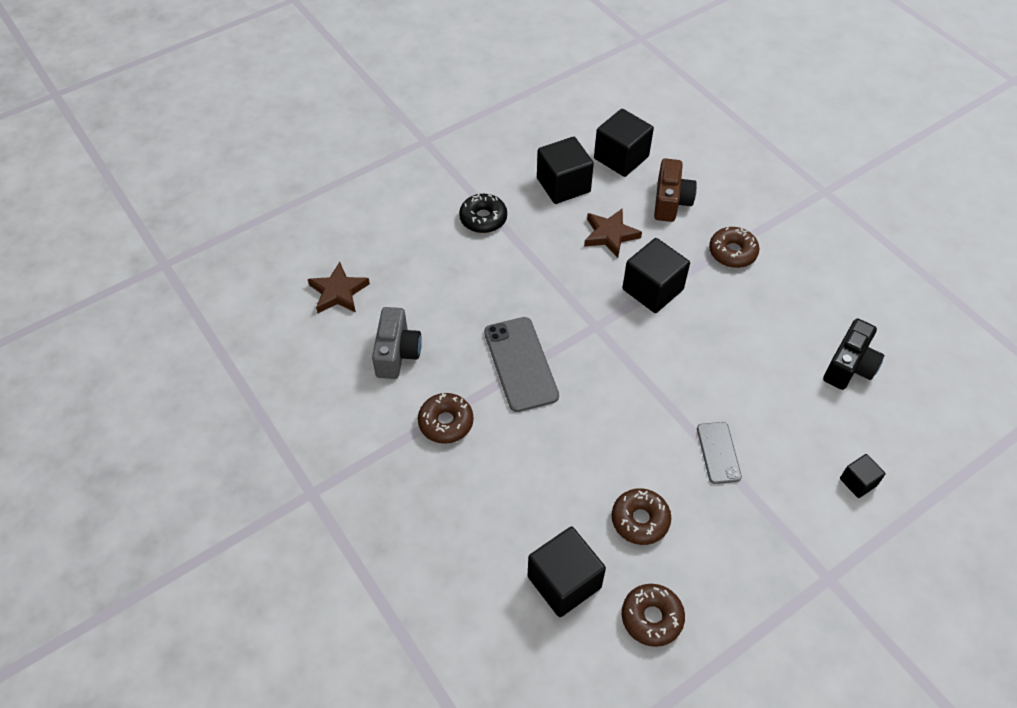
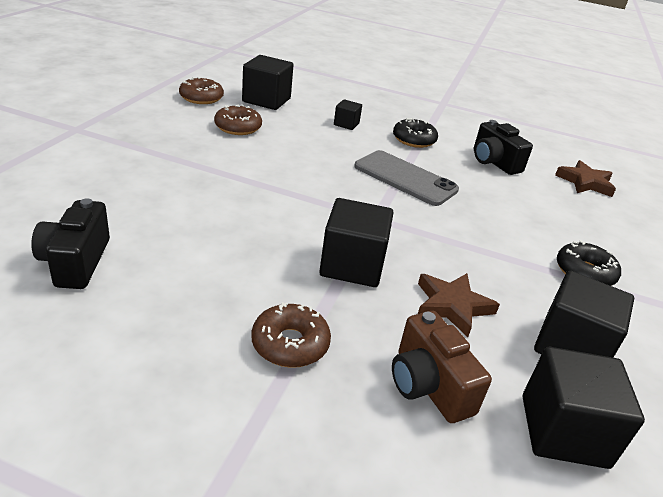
camera: 140 degrees right, 20 degrees down
(397, 353) = (493, 162): grey camera -> black camera
(446, 422) = (414, 140): brown donut -> black donut
(718, 452) = (198, 168): grey phone -> none
(858, 482) = (54, 178): black cube -> black cube (346, 124)

